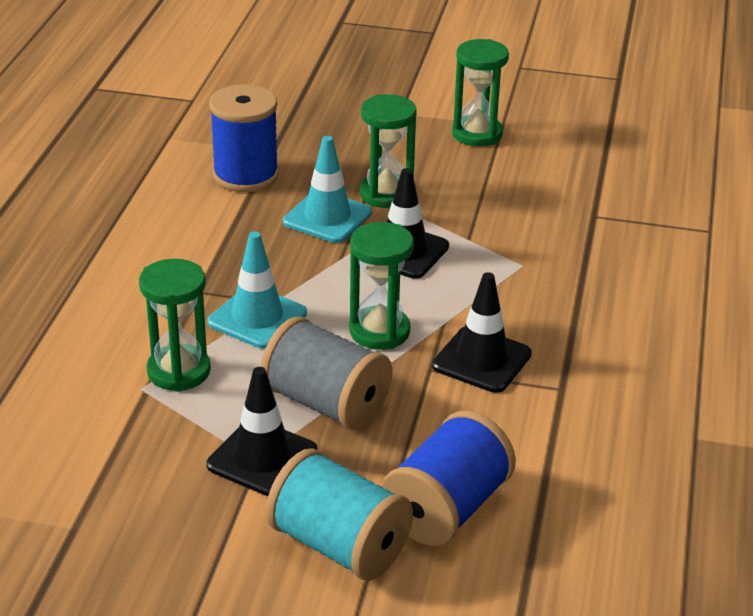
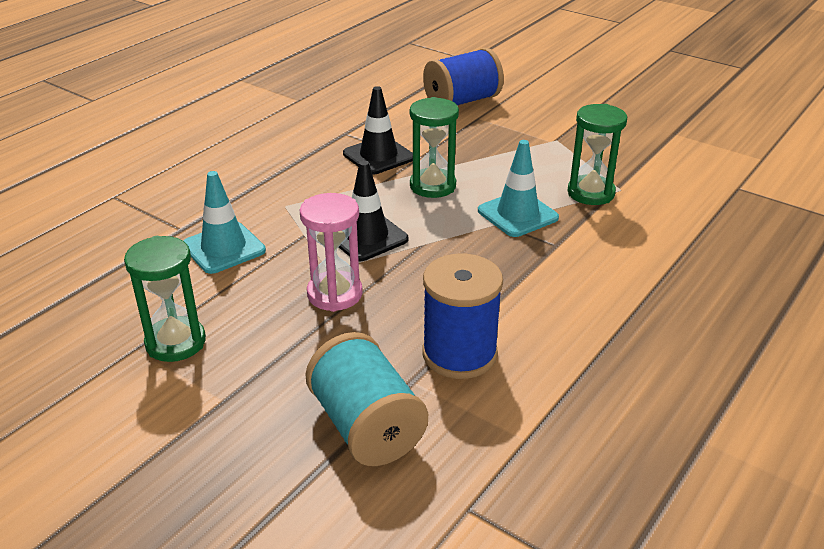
camera: 155 degrees left, 0 degrees up
(262, 458) = (553, 139): black traffic cone -> none
(326, 404) = (498, 155): grey spool -> none
(327, 217) = (408, 283): turquoise traffic cone -> turquoise traffic cone (224, 248)
(339, 545) = (529, 100): turquoise spool -> turquoise spool (366, 426)
(386, 194) = (334, 294): green hourglass -> pink hourglass

